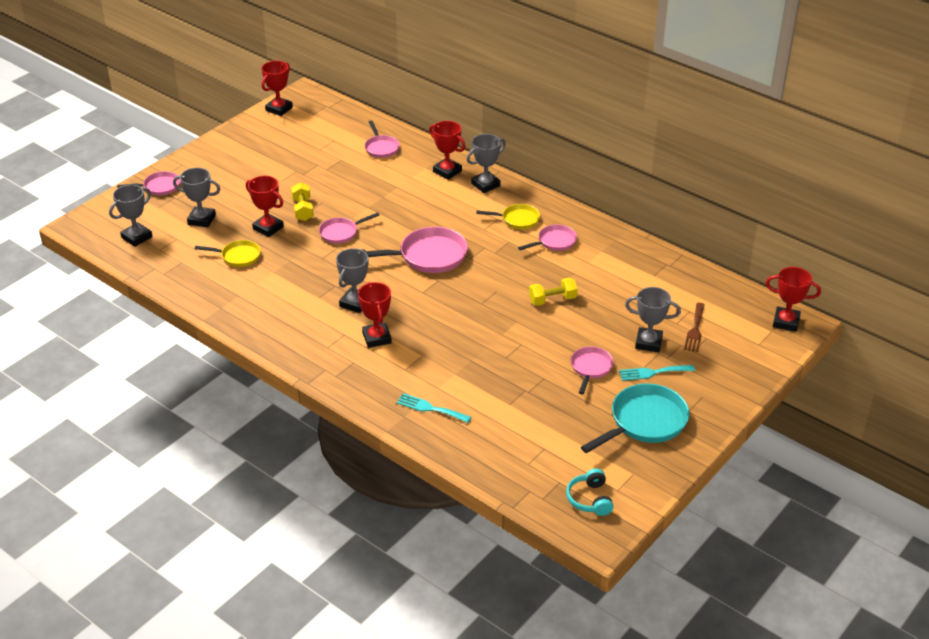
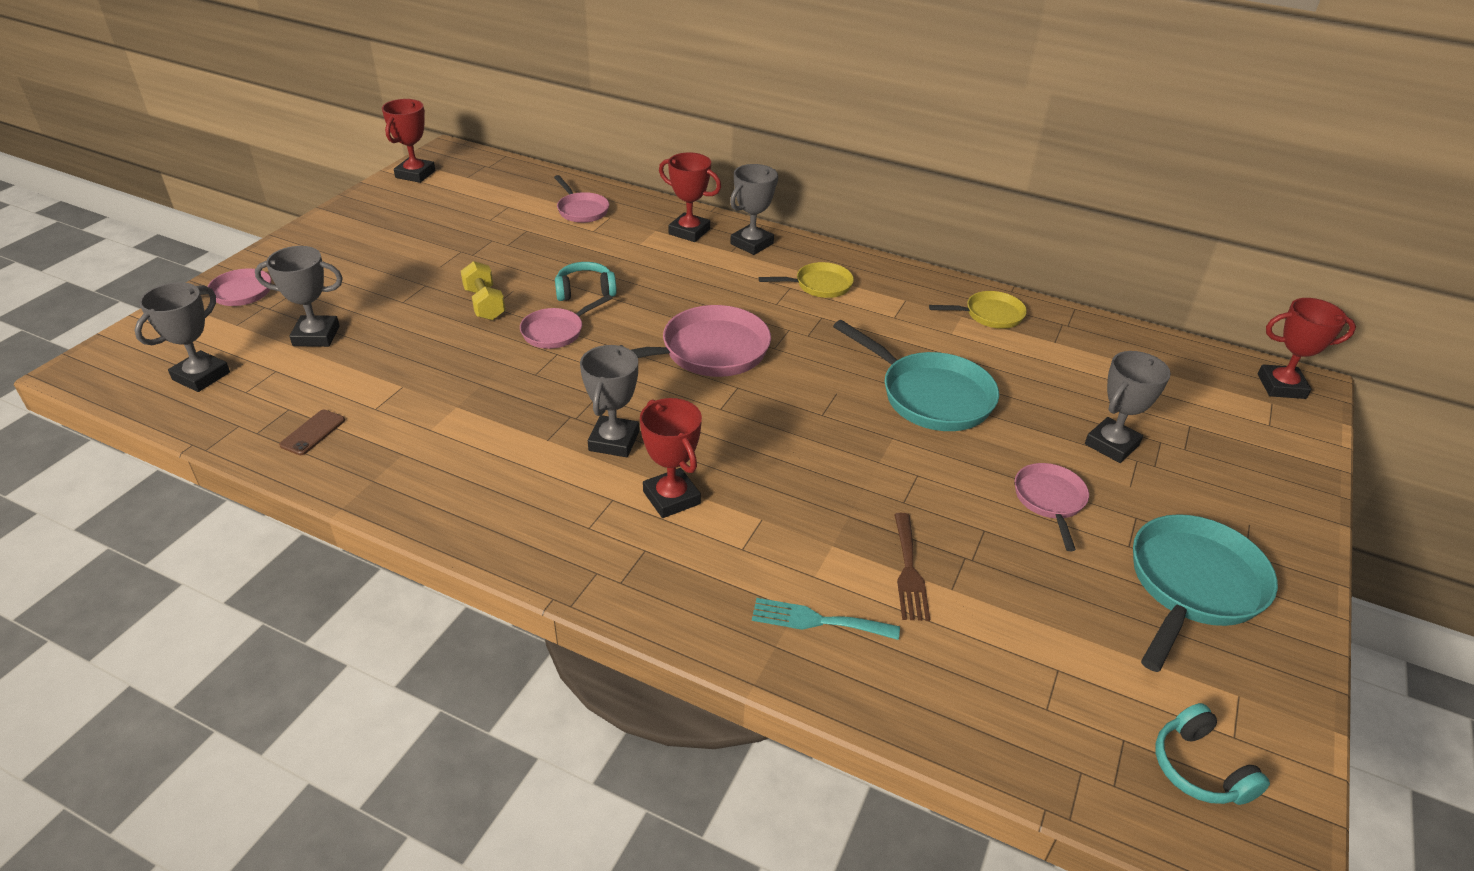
camera: 15 degrees left, 0 degrees up
(193, 277) = (313, 432): none -> brown phone
(238, 256) = (390, 387): yellow pan -> yellow pan (989, 315)
(268, 228) = (433, 337): red trophy -> none
(366, 207) = (585, 291): none -> turquoise headphones
(552, 300) = (930, 396): yellow dumbbell -> turquoise pan
(554, 242) = (887, 310): pink pan -> none
(648, 343) = (1111, 445): grey trophy -> grey trophy turned 45 degrees counterclockwise
(653, 372) = (1149, 494): turquoise fork -> none
(695, 330) = (1165, 415): brown fork -> brown fork (909, 571)

